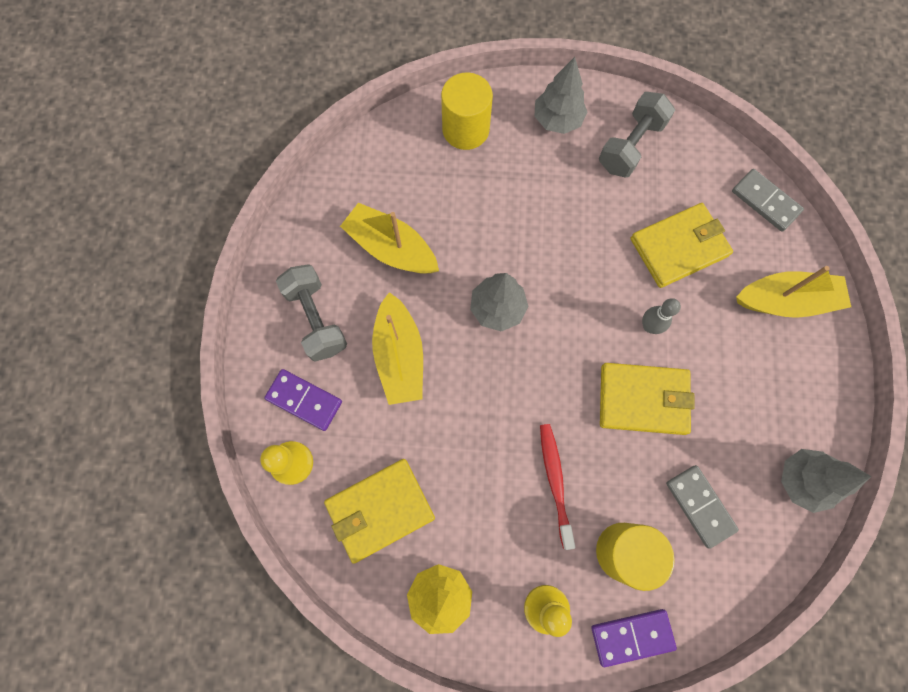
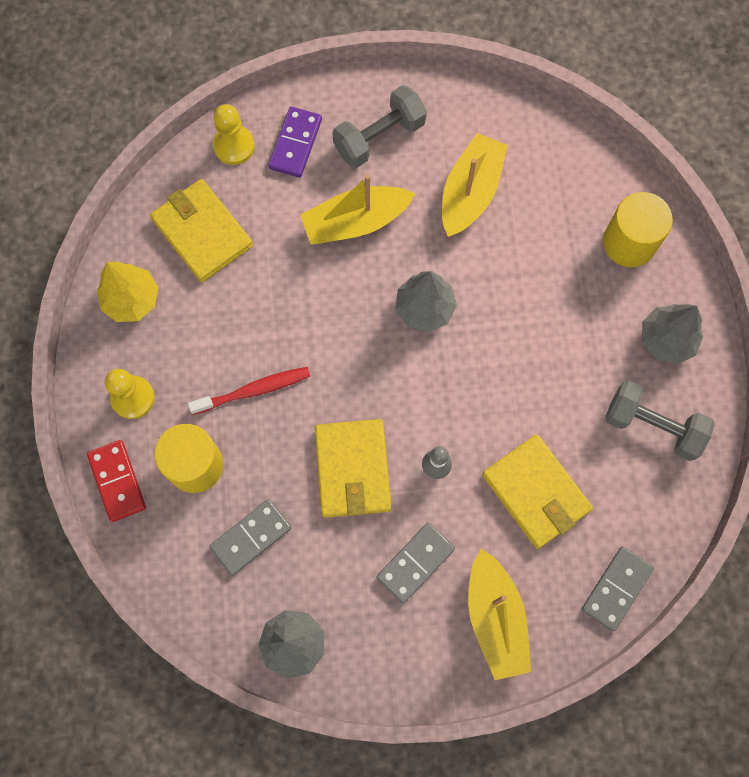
camera: 80 degrees right, 0 degrees up
(632, 636) = (117, 481): purple domino -> red domino
(734, 359) = (415, 563): none -> grey domino

